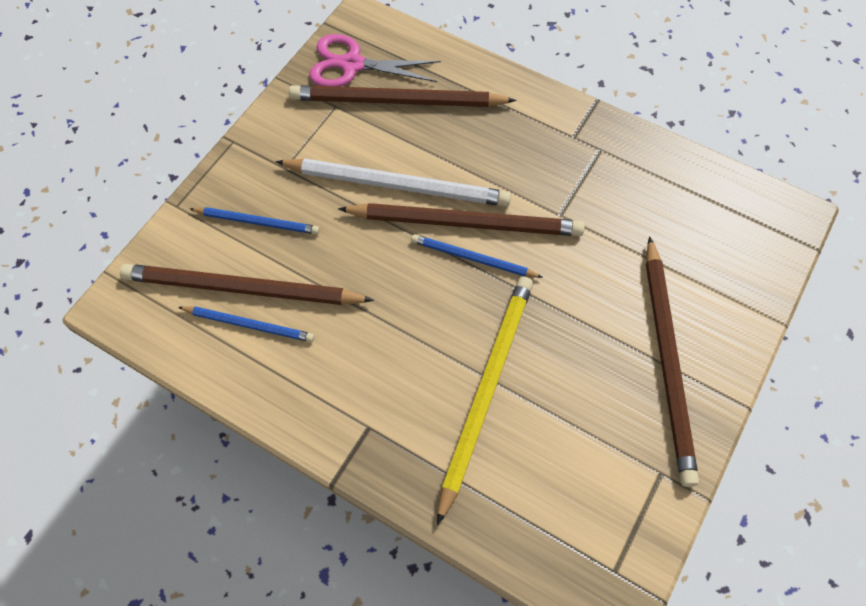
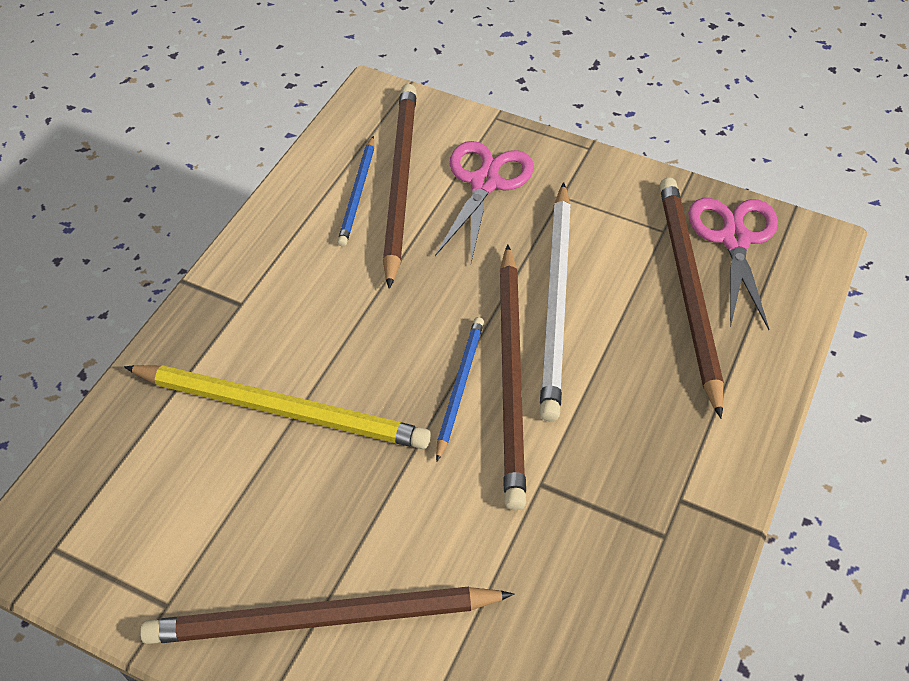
camera: 85 degrees right, 10 degrees down
(257, 222) = (484, 183): blue pencil -> pink scissors

